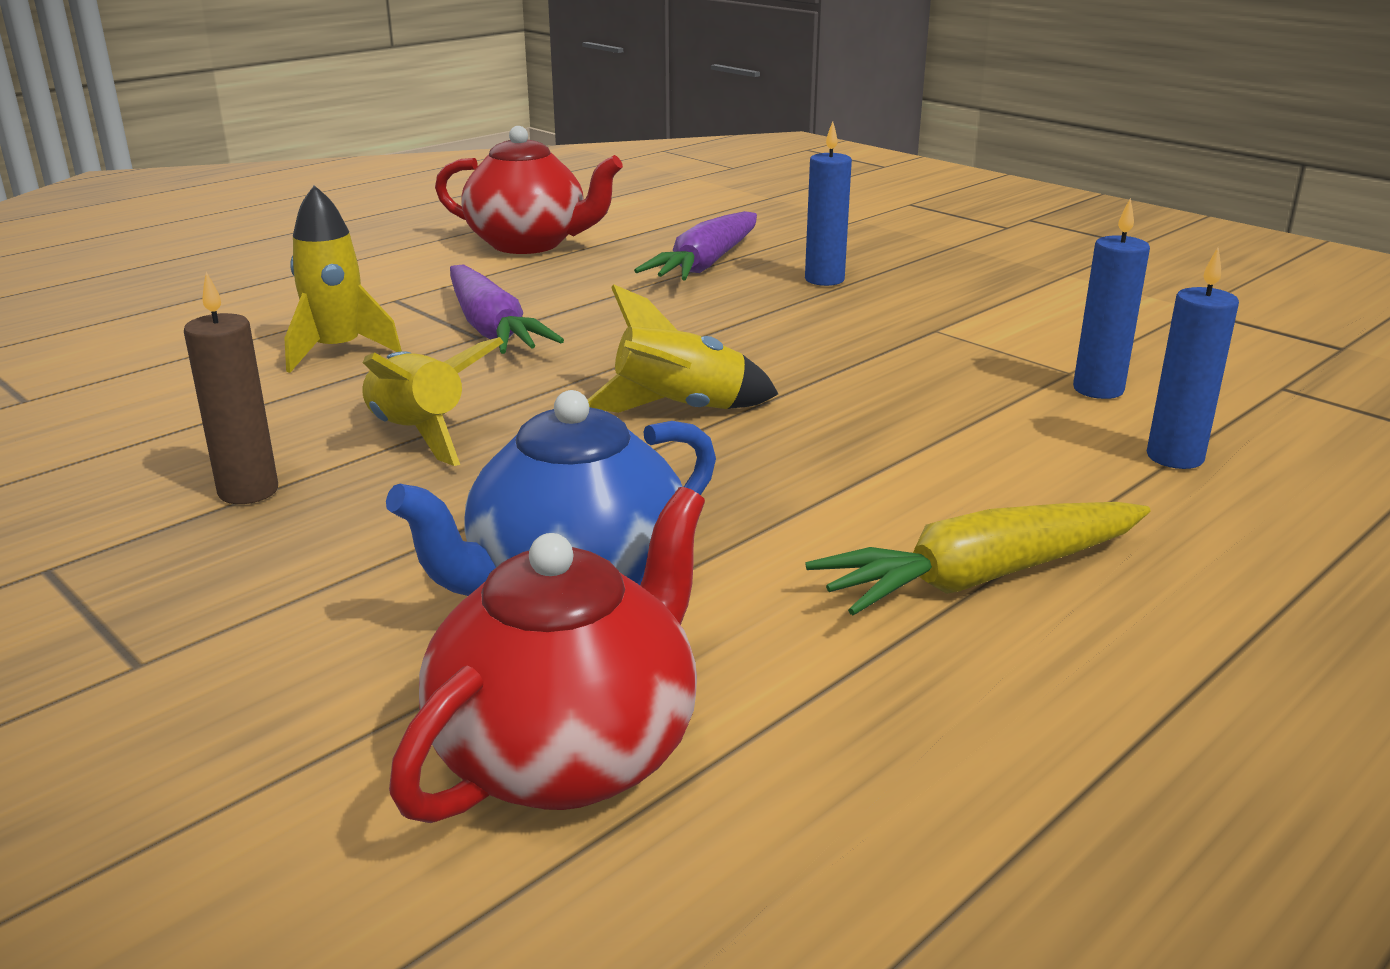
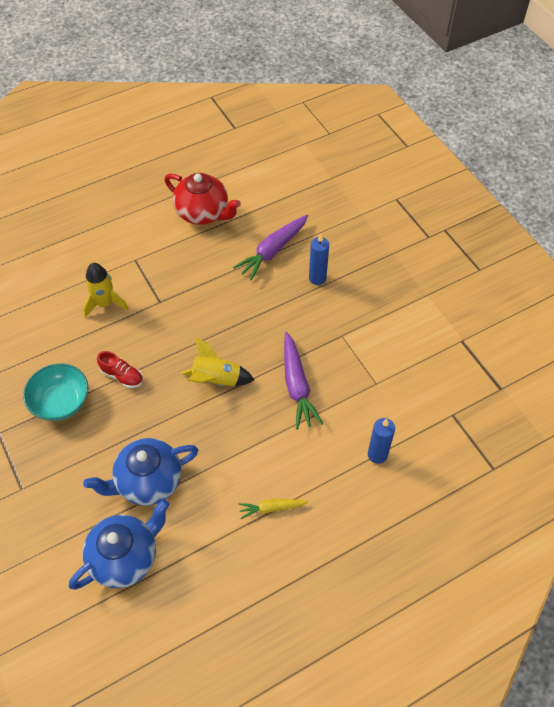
camera: 15 degrees right, 30 degrees up
(248, 491) = (61, 402): brown candle -> turquoise bowl
(419, 434) = (122, 376): yellow rocket -> red shoe
(491, 328) = (166, 296): purple carrot -> purple carrot (297, 385)
(569, 753) = (125, 557): red teapot -> blue teapot
(981, 578) = (271, 508): yellow carrot -> yellow carrot, size x0.57
(1098, 390) = (379, 400): blue candle -> none

